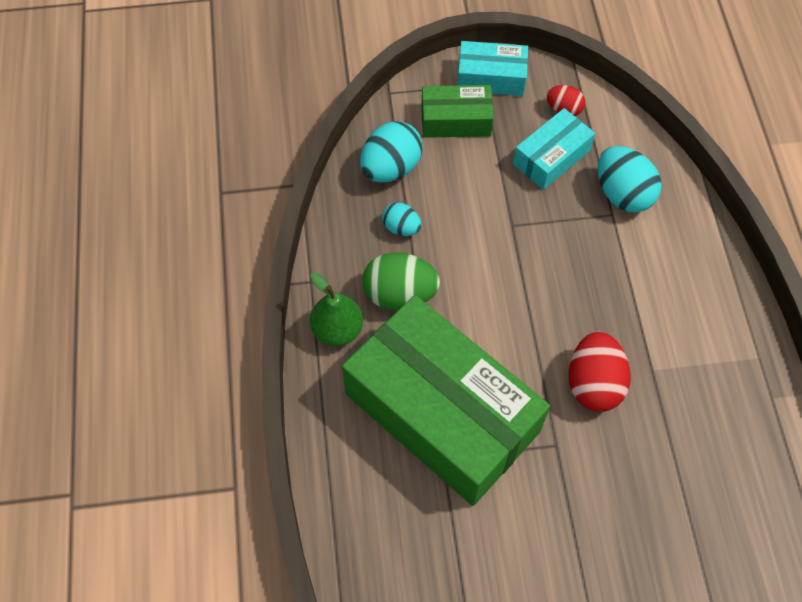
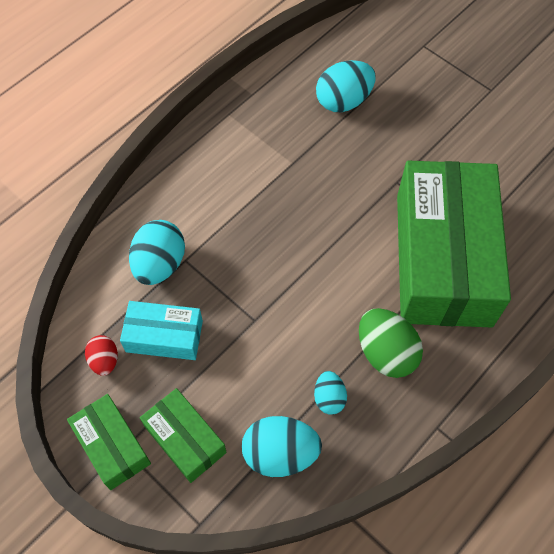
camera: 130 degrees left, 0 degrees up
(337, 330) = (454, 373): green pear -> none
(491, 78) = (112, 445): turquoise box -> green box
(593, 383) = (334, 188): red egg -> none
(697, 478) = (343, 101): none -> turquoise egg

